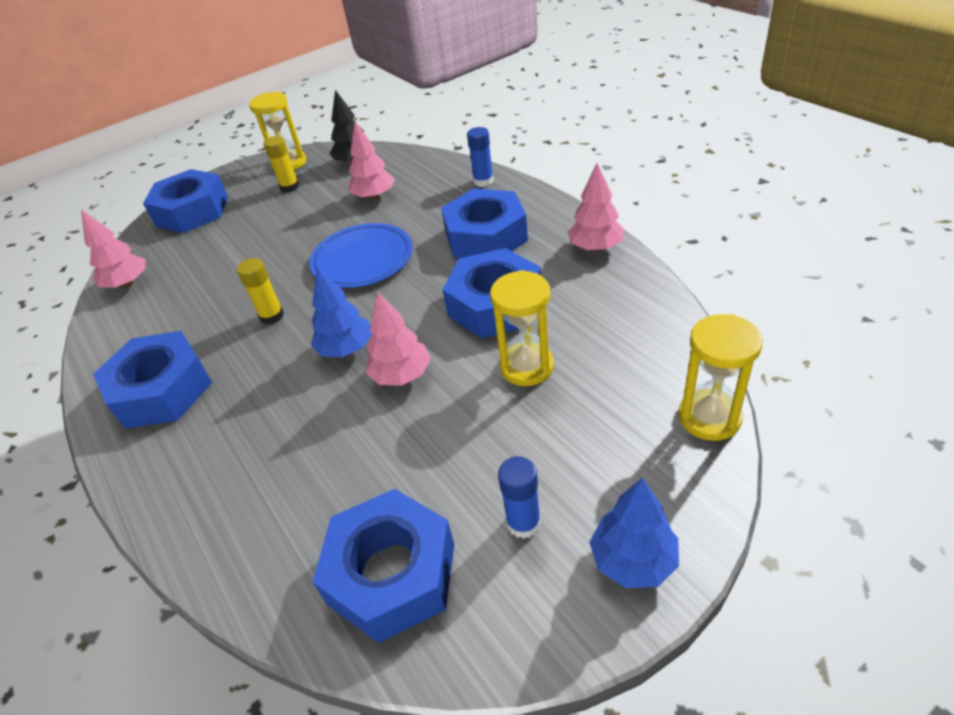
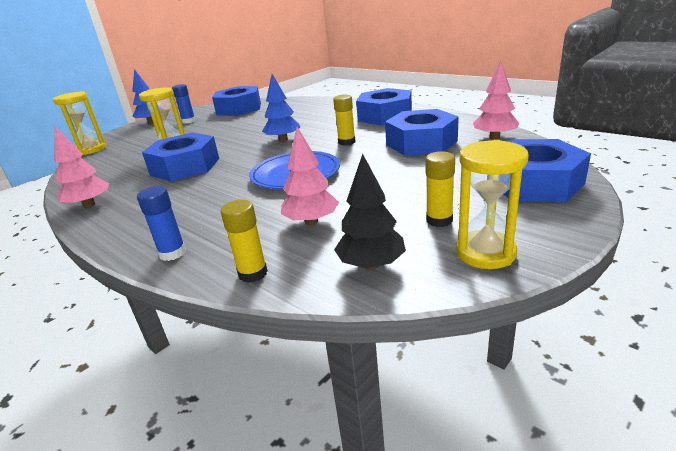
camera: 165 degrees right, 15 degrees down
(401, 375) = (245, 138): pink tree -> none
(426, 163) = (253, 273): none -> yellow glue stick
(486, 236) = (183, 201): blue nut -> blue nut (421, 143)

